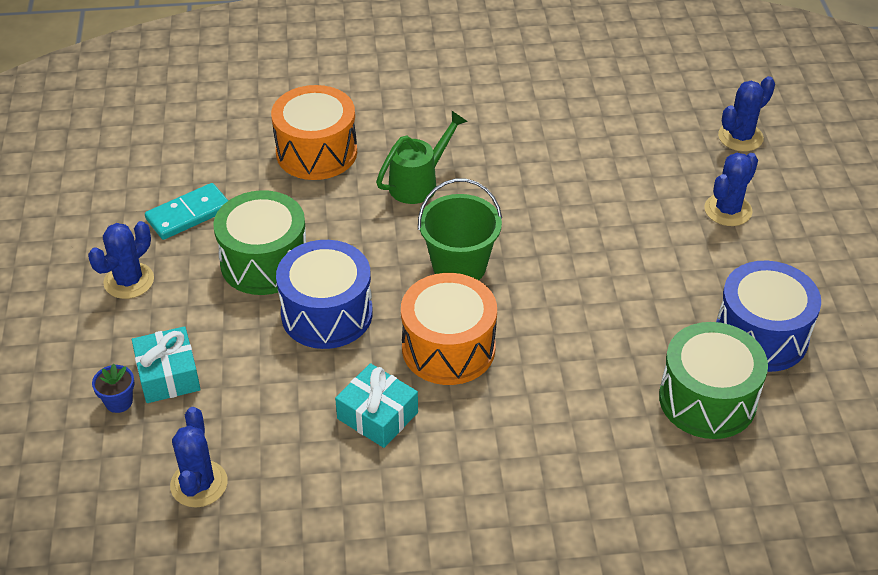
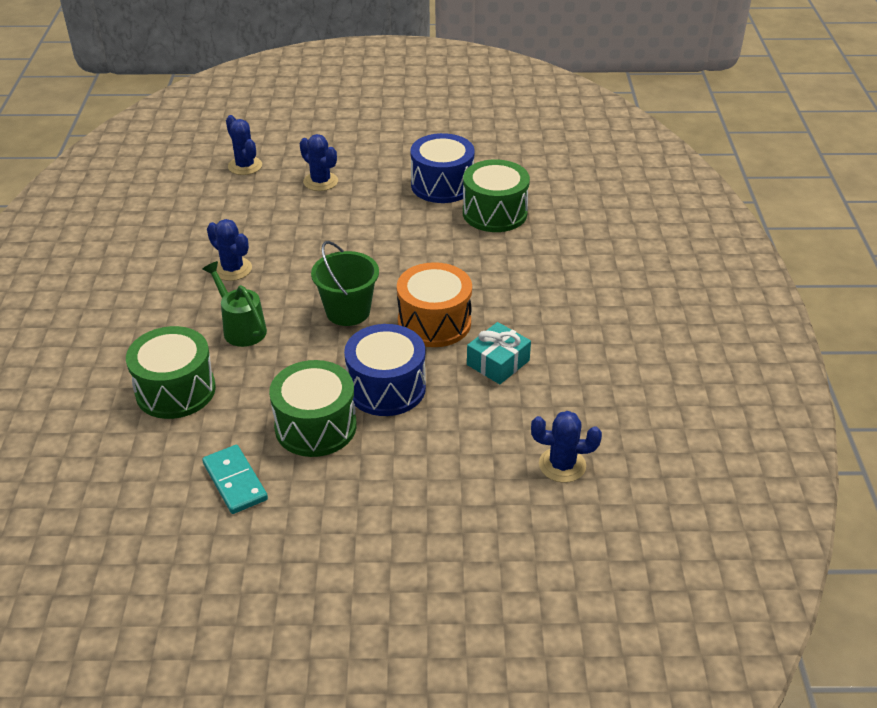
camera: 85 degrees left, 5 degrees down
(119, 402) = (471, 522): blue flower pot -> none
(129, 281) = (318, 523): blue cactus -> blue cactus (232, 269)
(168, 375) = (443, 489): turquoise gift -> none
(316, 152) = (175, 390): orange drum -> green drum

